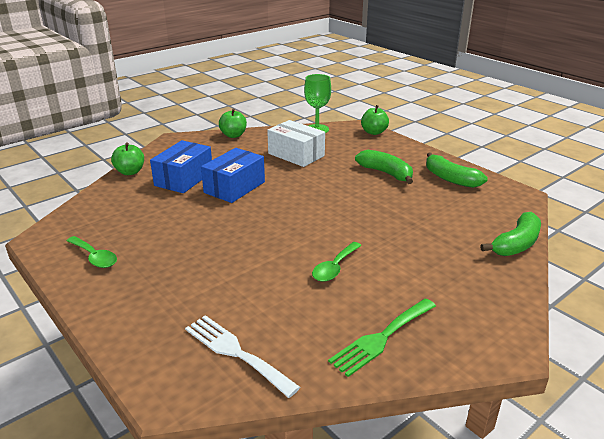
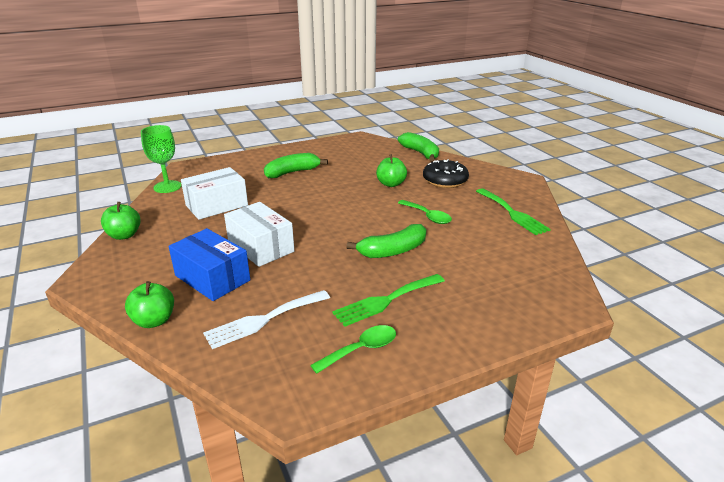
camera: 75 degrees left, 0 degrees up
(162, 260) = (386, 301): none -> green fork
(234, 187) = (260, 247): blue box -> white box
(236, 352) = (526, 270): white fork -> white fork (264, 320)
(374, 132) = (206, 163): green apple -> green apple (391, 184)
(443, 272) = (445, 180): none -> black donut
(450, 178) = (321, 152): green banana -> green banana (393, 251)

